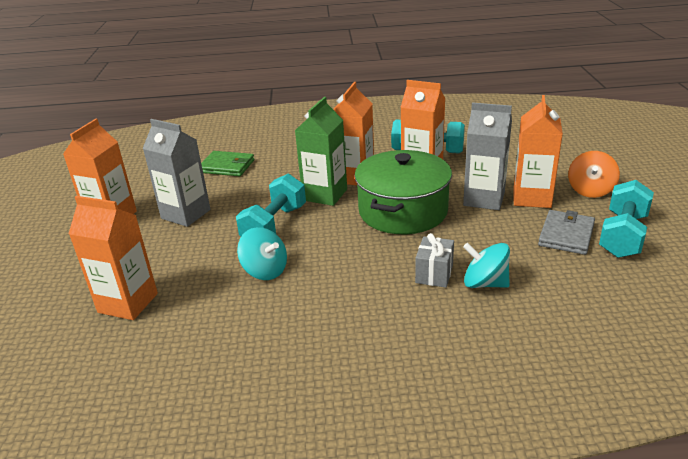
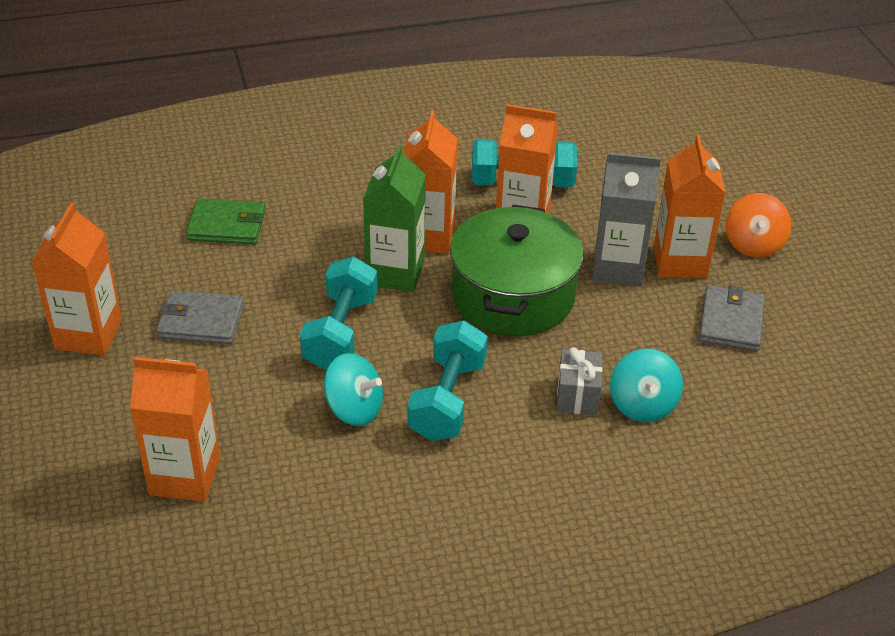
camera: 15 degrees left, 10 degrees up
(186, 214) = (201, 321): grey carton -> grey wallet
(485, 283) = (642, 404): turquoise spinning top -> turquoise spinning top turned 105 degrees counterclockwise
(622, 235) = (799, 318): turquoise dumbbell -> turquoise dumbbell (447, 400)

